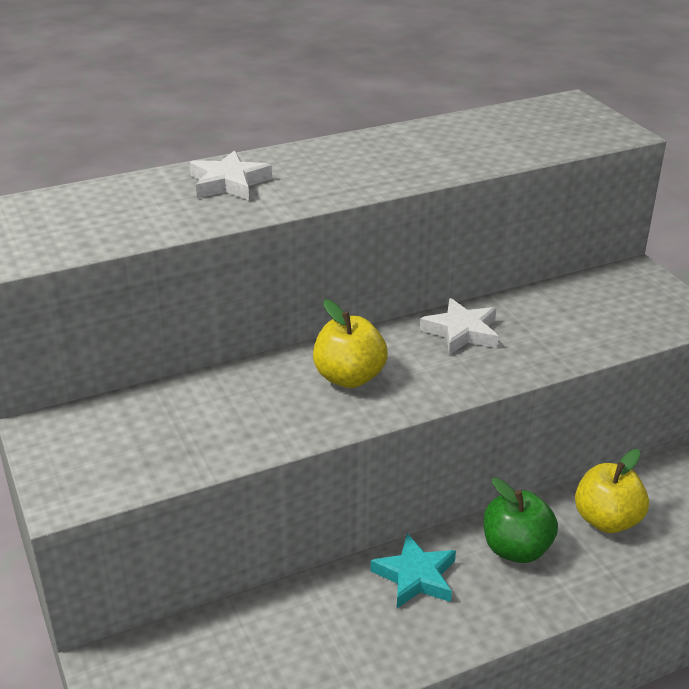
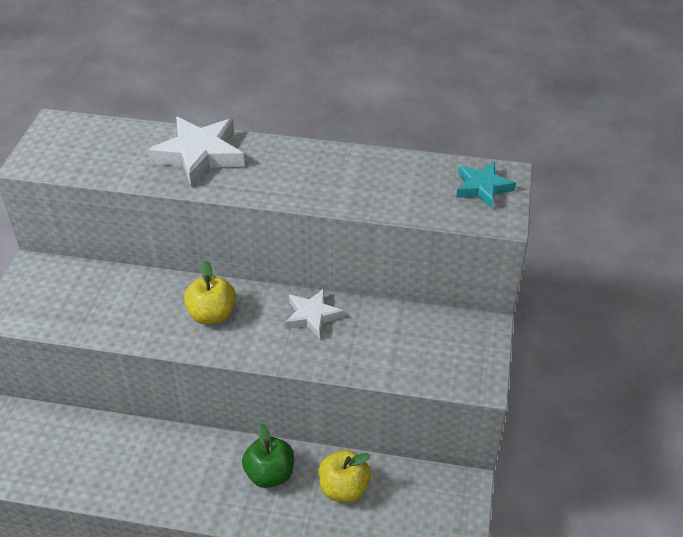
camera: 35 degrees right, 10 degrees up
(229, 183) = (199, 155): white star -> white star, size x1.62
(416, 576) = (197, 457): turquoise star -> turquoise star (482, 188)

